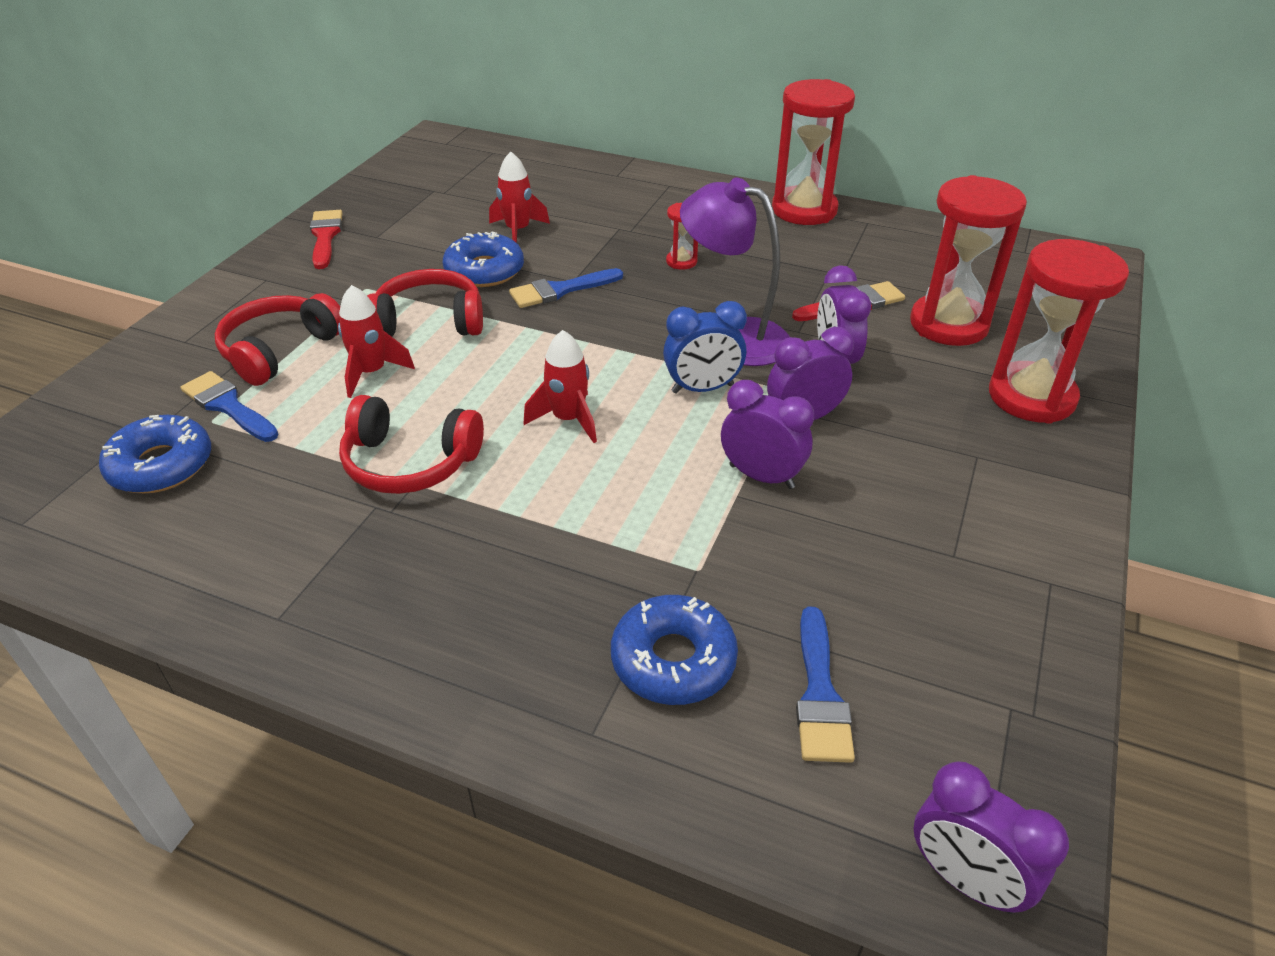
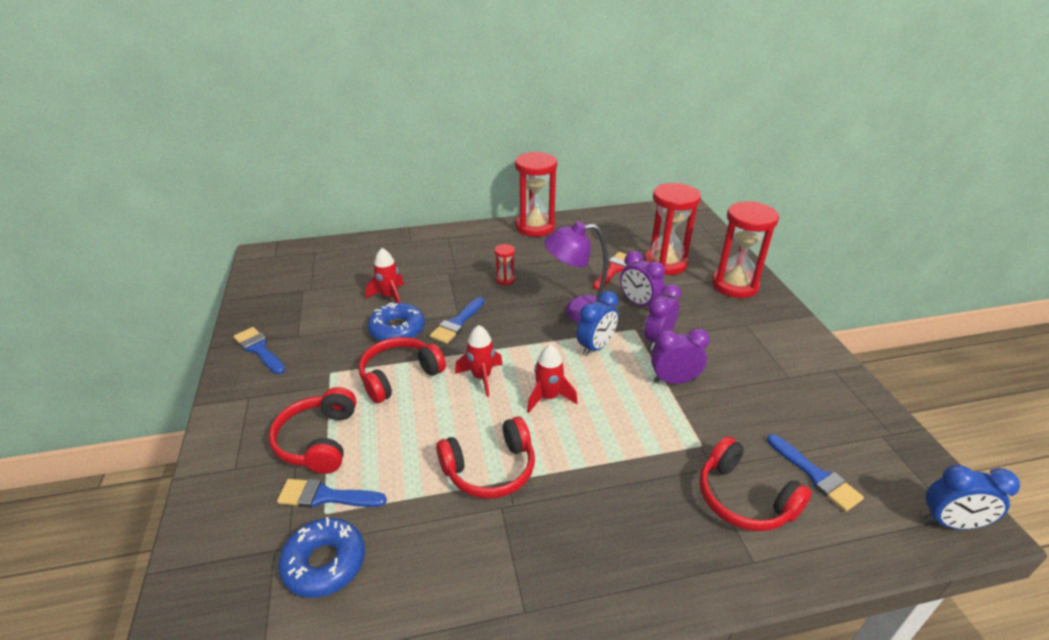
camera: 35 degrees left, 5 degrees down
(325, 236) = (259, 349): red brush -> blue brush
(371, 373) = (400, 425): red rocket -> red rocket (481, 377)
(673, 660) = (743, 499): blue donut -> red headphones
(965, 879) = (950, 523): purple clock -> blue clock

